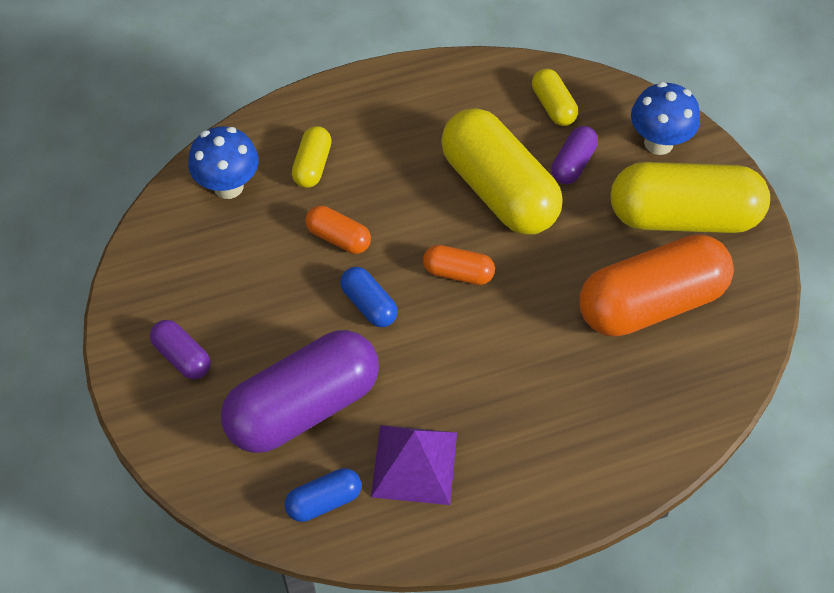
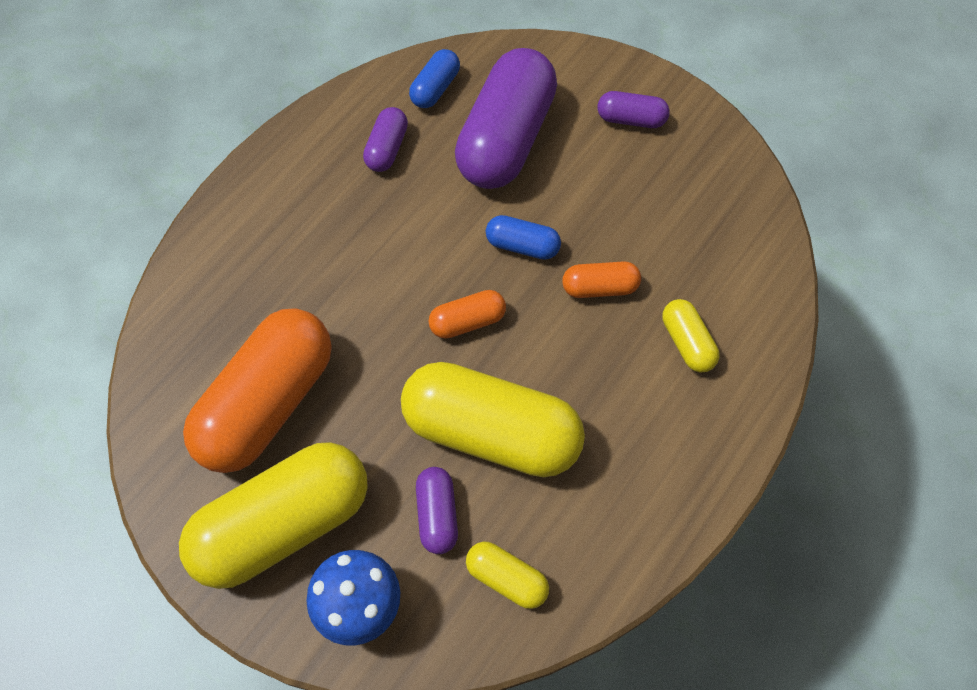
camera: 145 degrees right, 5 degrees up
(228, 186) = (739, 274): blue mushroom -> none
(414, 464) = (387, 149): purple pyramid -> purple capsule

